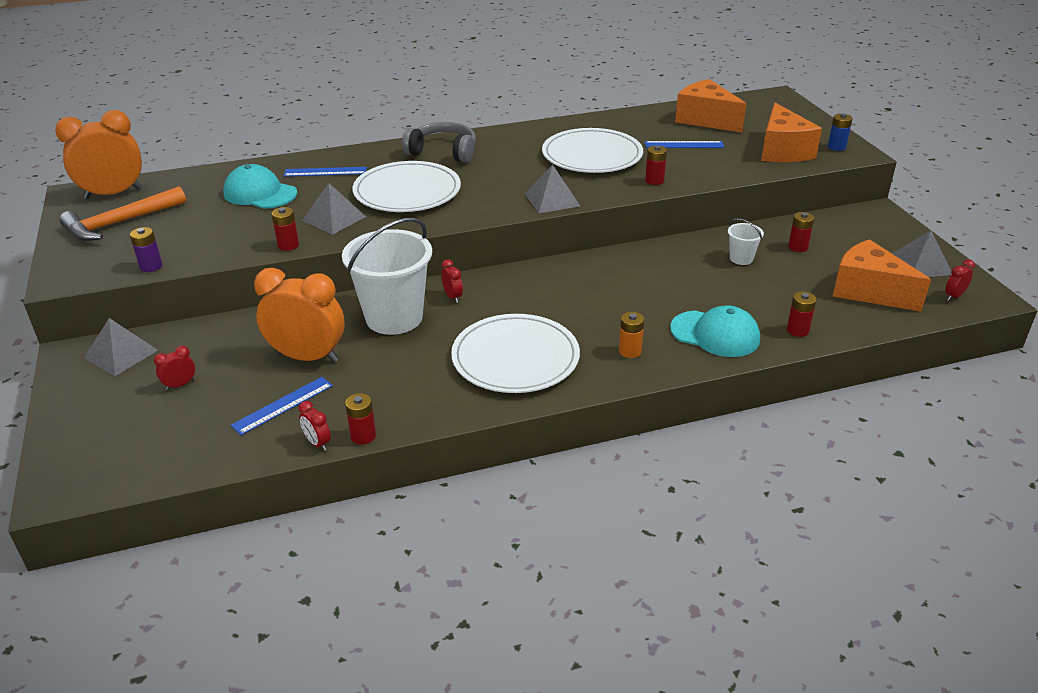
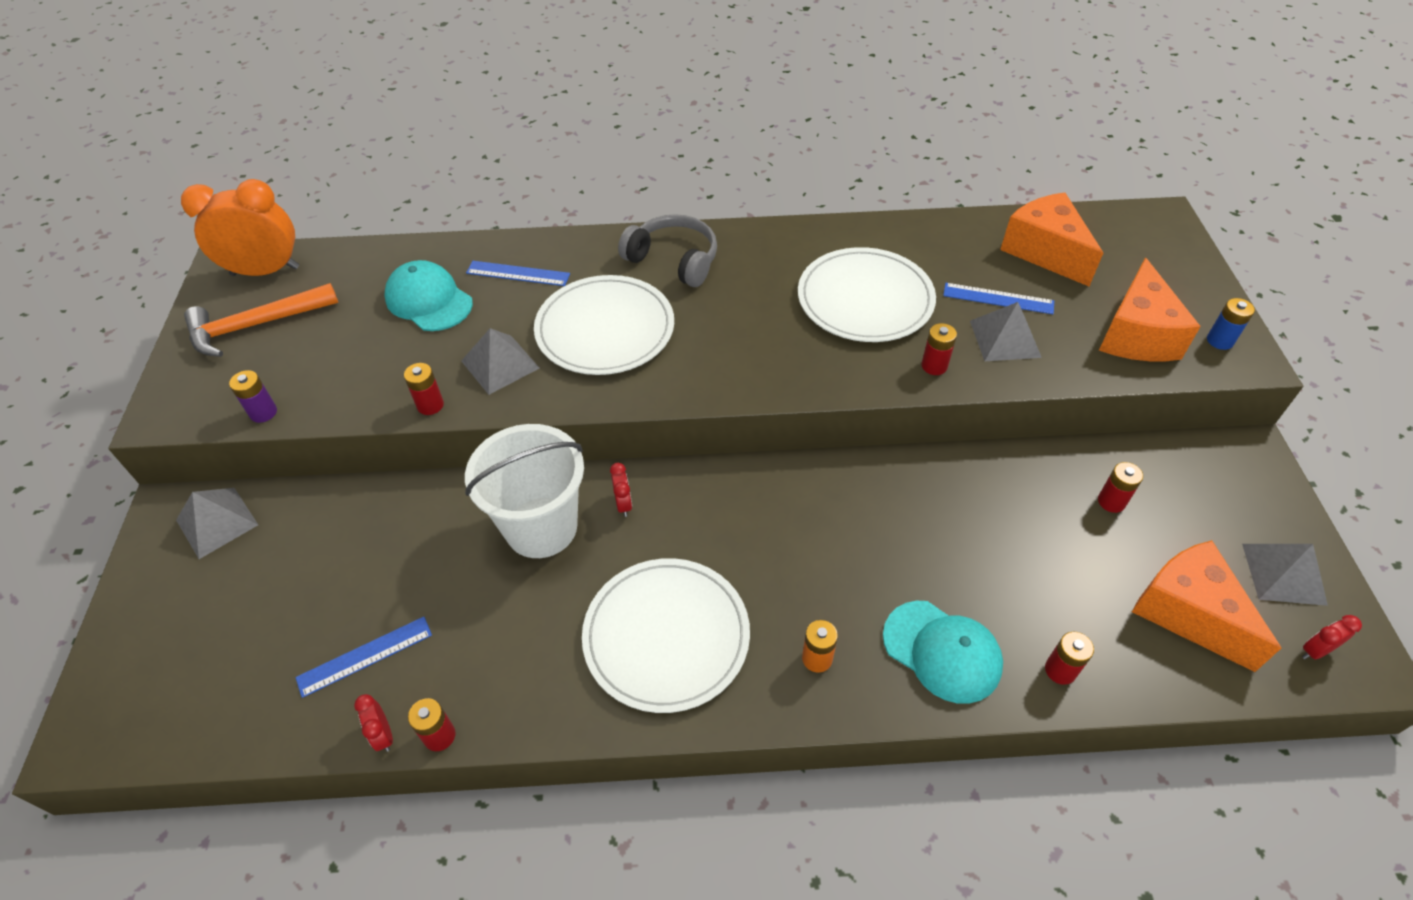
camera: 15 degrees right, 15 degrees up
(180, 385) = (263, 591): red clock -> none
(307, 357) = (419, 576): orange clock -> none
(552, 199) = (784, 379): grey pyramid -> grey pyramid (1005, 338)
(741, 258) = (1023, 509): white bucket -> none

